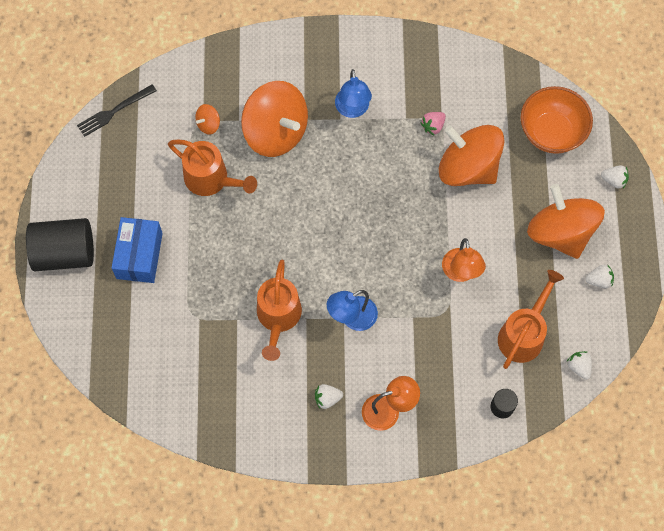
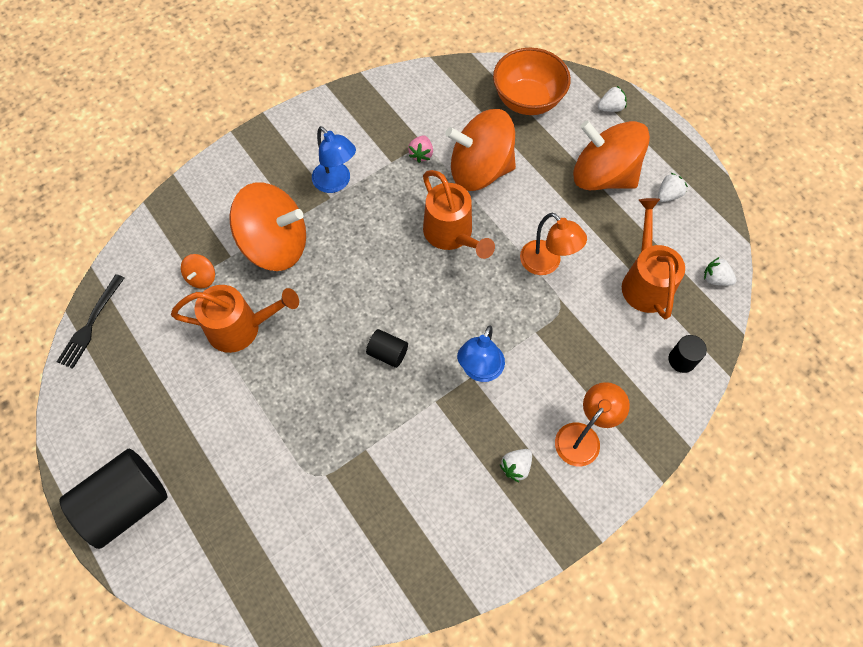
camera: 35 degrees left, 5 degrees down
(139, 255) = (215, 452): blue box -> none
(278, 318) = (407, 419): orange watering can -> orange watering can (452, 235)
(298, 263) = (387, 353): none -> black cylinder

